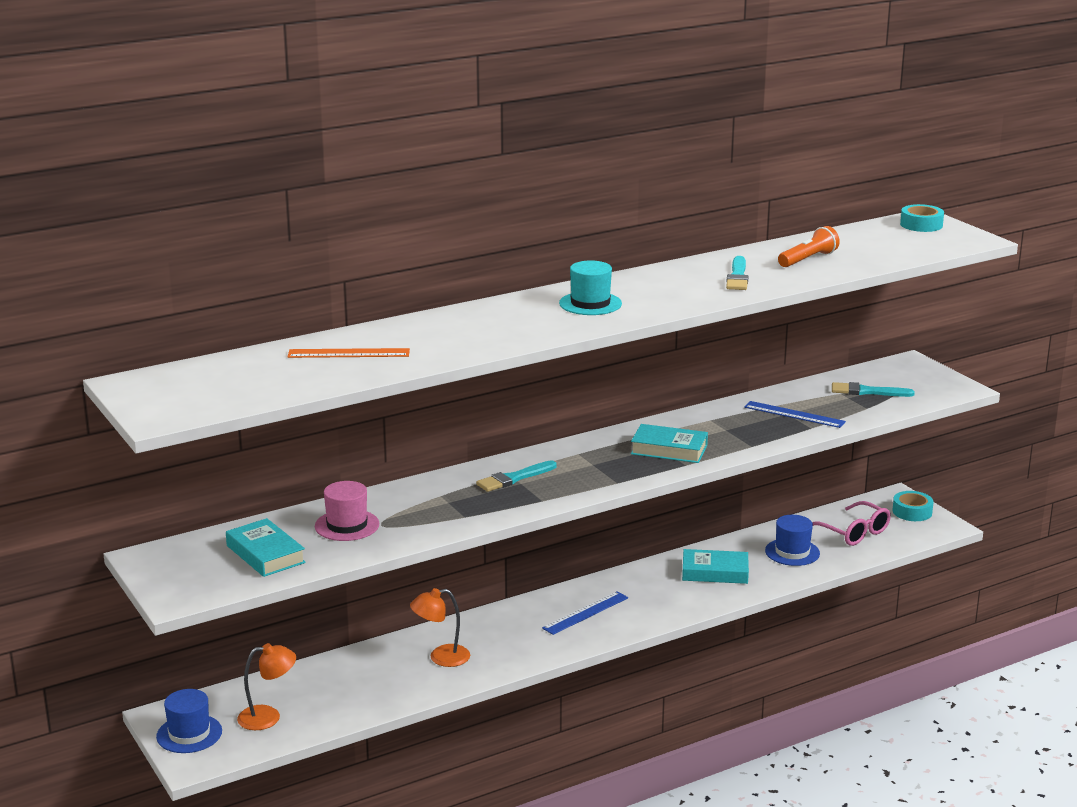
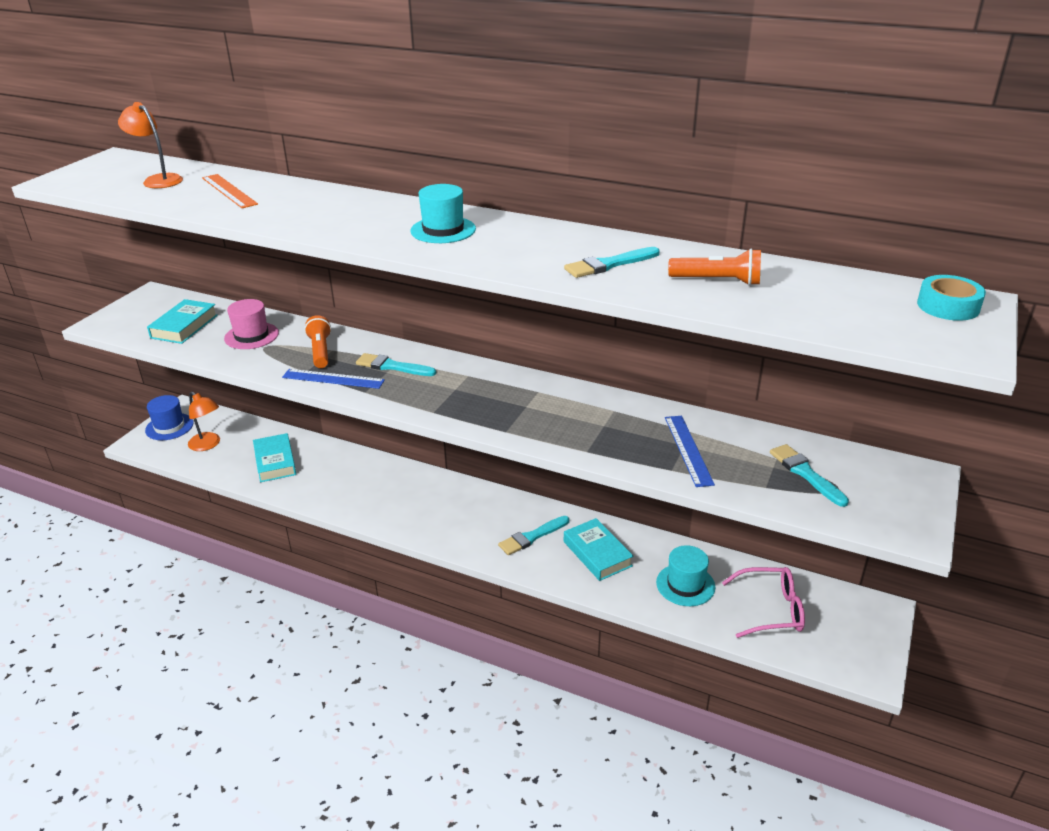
camera: 55 degrees right, 10 degrees up
(434, 501) = (320, 351): none -> orange flashlight
(441, 657) = (336, 477): orange lamp -> orange lamp (158, 180)
(585, 613) = (460, 514): blue ruler -> blue ruler (333, 379)
(659, 591) = (532, 537): none -> turquoise brush
(669, 449) = (527, 413): turquoise book -> turquoise book (275, 462)
(792, 552) = (685, 585): blue hat -> turquoise hat
(854, 532) = (771, 610): pink glasses -> pink glasses turned 105 degrees counterclockwise
(912, 512) = (866, 634): turquoise tape -> none

